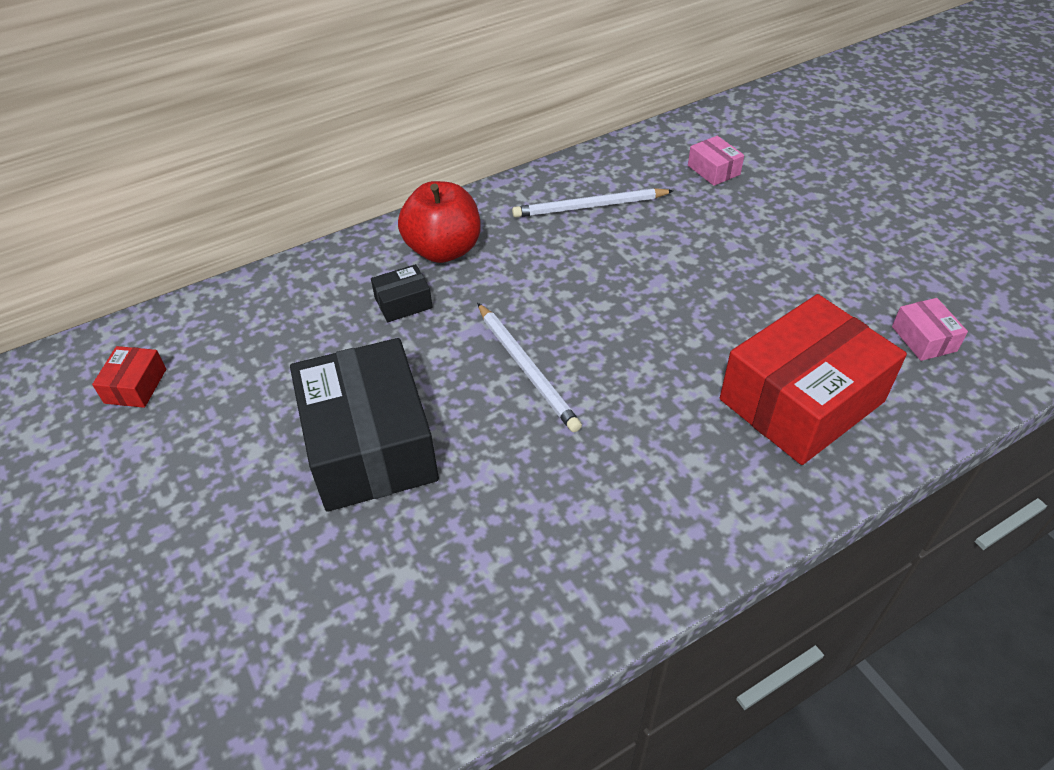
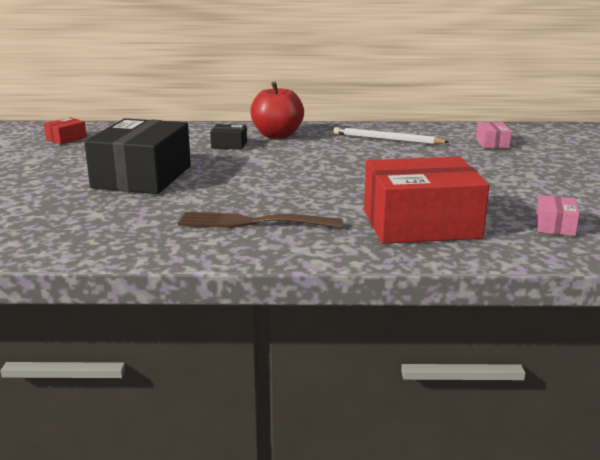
camera: 30 degrees right, 25 degrees down
(527, 369) = (262, 176): white pencil -> none
(624, 491) = (253, 222): none -> brown fork

